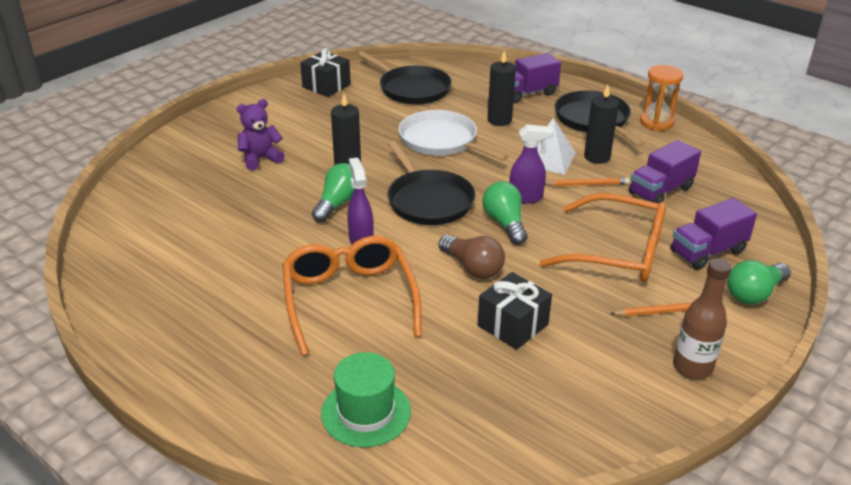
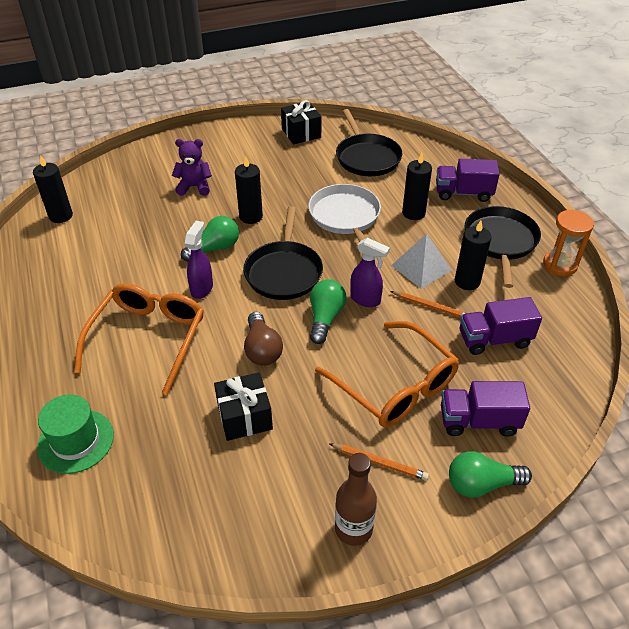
camera: 30 degrees right, 10 degrees up
(129, 228) = (61, 216): none -> black candle

